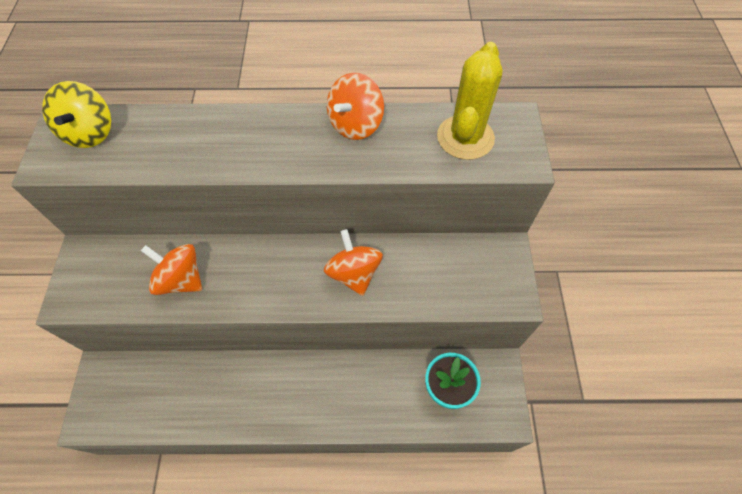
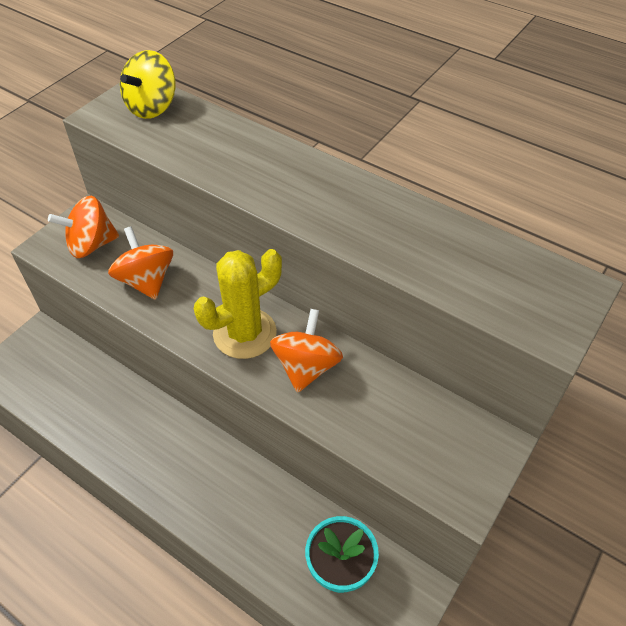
camera: 35 degrees right, 10 degrees down
(355, 124) = (391, 208): orange spinning top -> orange spinning top (91, 245)
(465, 137) = (501, 276): yellow cactus -> yellow cactus (245, 333)

